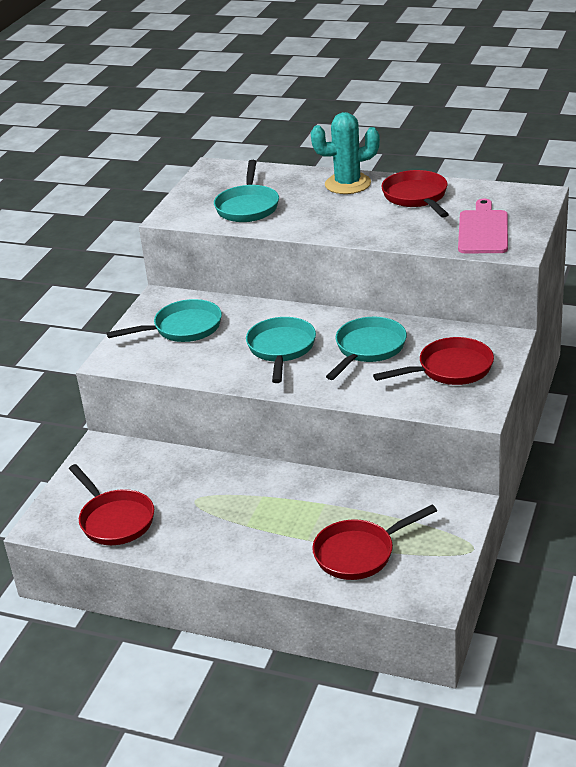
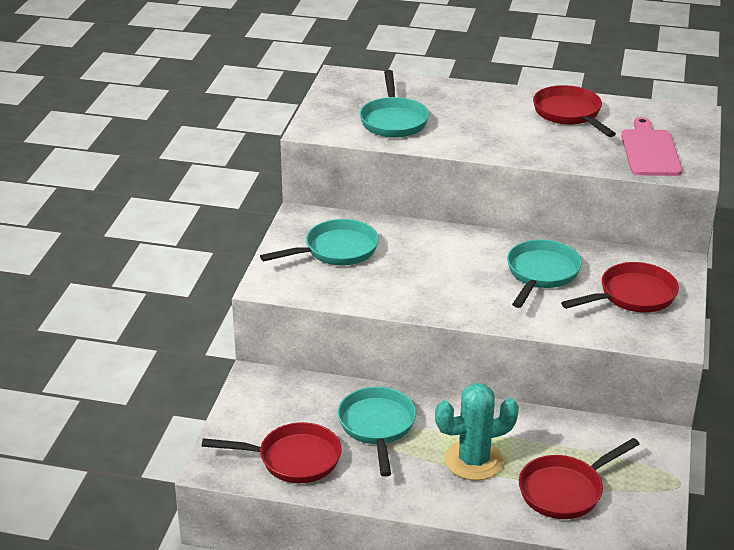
camera: 10 degrees left, 0 degrees up
(115, 520) = (293, 459): red pan -> red pan turned 45 degrees counterclockwise
(281, 349) = (449, 273): turquoise pan -> turquoise pan (377, 426)
(348, 184) = (492, 98): turquoise cactus -> turquoise cactus (473, 460)

